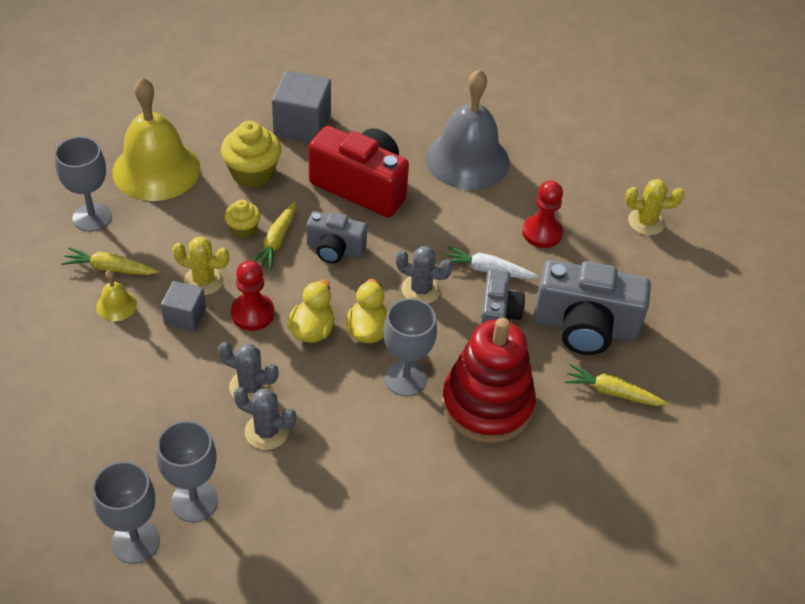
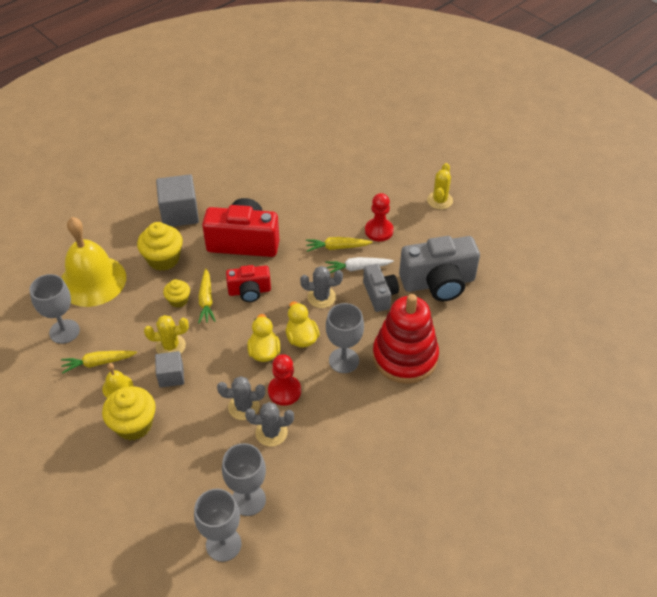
camera: 20 degrees left, 0 degrees up
(110, 357) = (134, 425): none -> yellow cupcake
(252, 313) = (217, 356): red pawn -> red pawn (284, 391)
(335, 249) = (249, 291): grey camera -> red camera
(467, 159) = (304, 199): grey bell -> none
(612, 392) = (477, 318): yellow carrot -> yellow carrot (337, 247)
(646, 222) = (439, 200): yellow cactus -> yellow cactus turned 60 degrees counterclockwise

